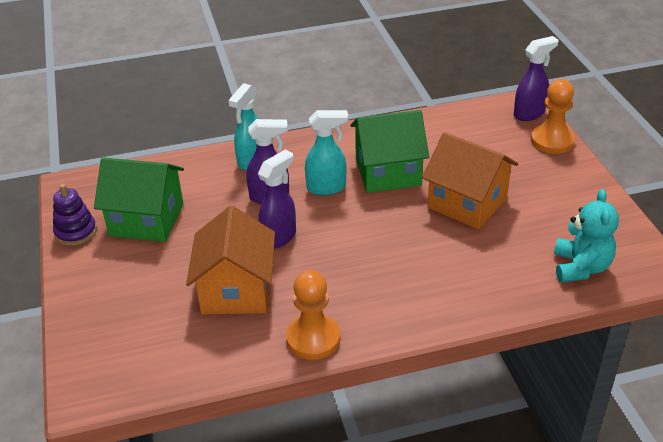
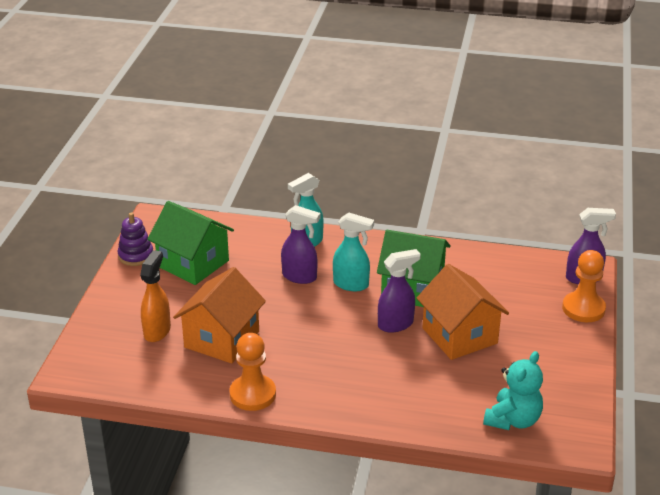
camera: 25 degrees right, 5 degrees down
(158, 307) = (157, 331): none -> orange spray bottle
(279, 237) = (283, 311): purple spray bottle -> purple spray bottle (396, 324)

